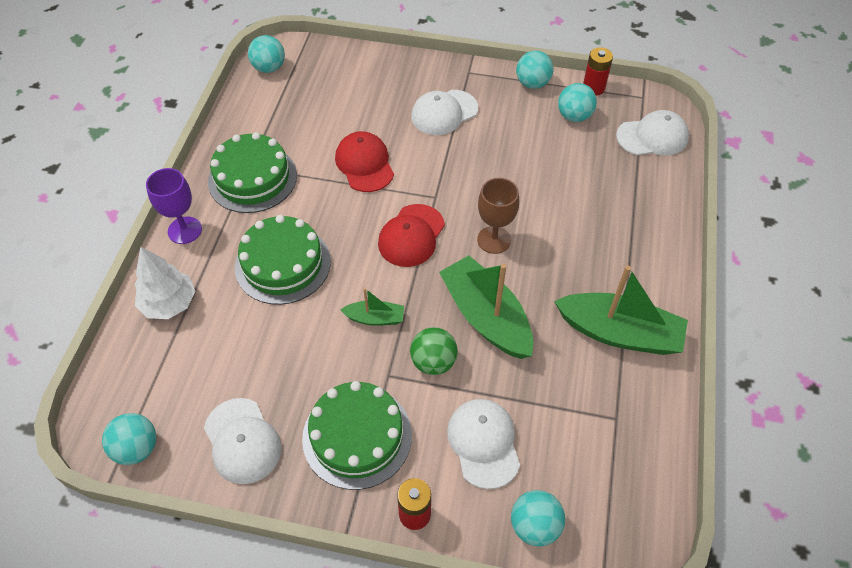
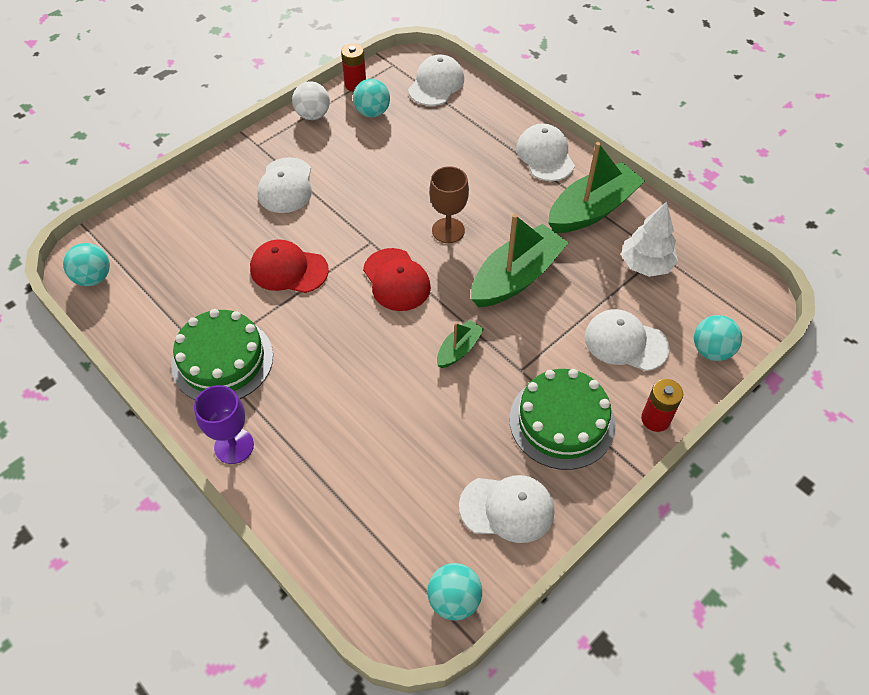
camera: 55 degrees left, 0 degrees up
(169, 303) = (312, 500): white tree -> white tree (645, 265)
(283, 264) = (345, 386): green cake -> none
(433, 362) = (531, 333): green ball -> none
(486, 317) = (516, 277): green boat -> green boat turned 135 degrees clockwise
(532, 83) = (313, 115): turquoise ball -> white ball
(650, 261) = (545, 155): none -> white cap

